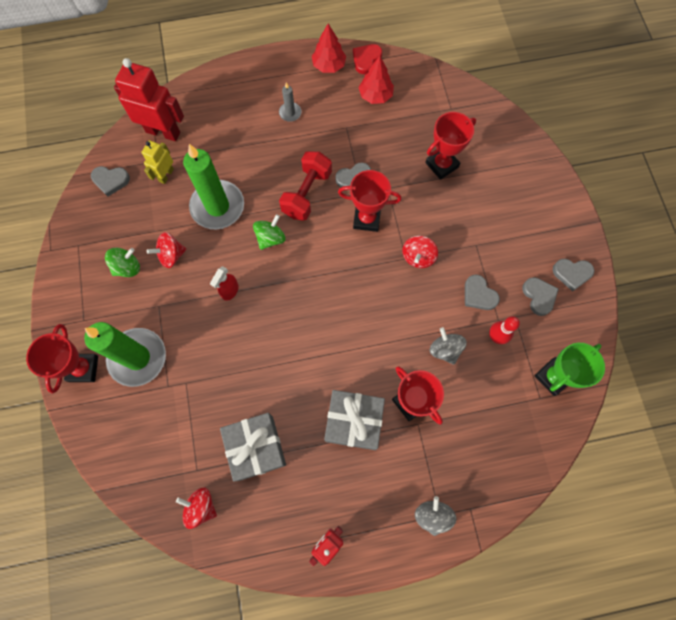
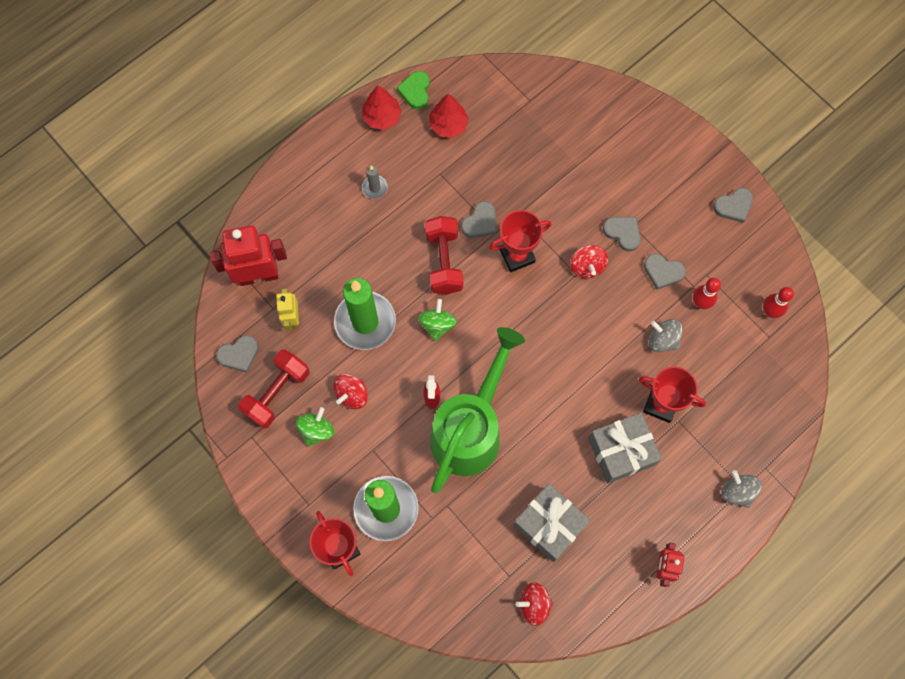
camera: 30 degrees left, 0 degrees up
(118, 223) = (277, 393): none -> red dumbbell
(242, 334) = (470, 430): none -> green watering can
(366, 60) = (415, 91): red heart -> green heart
(442, 165) = (555, 163): red trophy -> none
(539, 296) = (717, 244): grey heart -> grey heart (623, 233)
(553, 377) = (769, 311): green trophy -> red bowling pin

